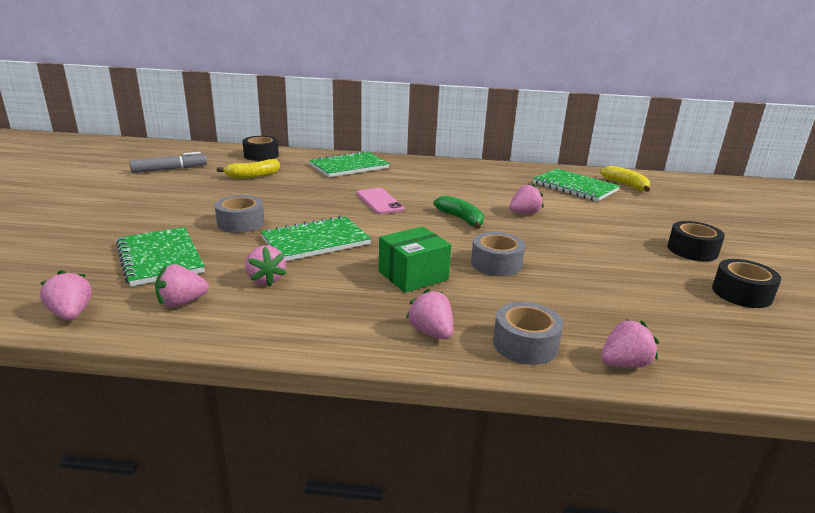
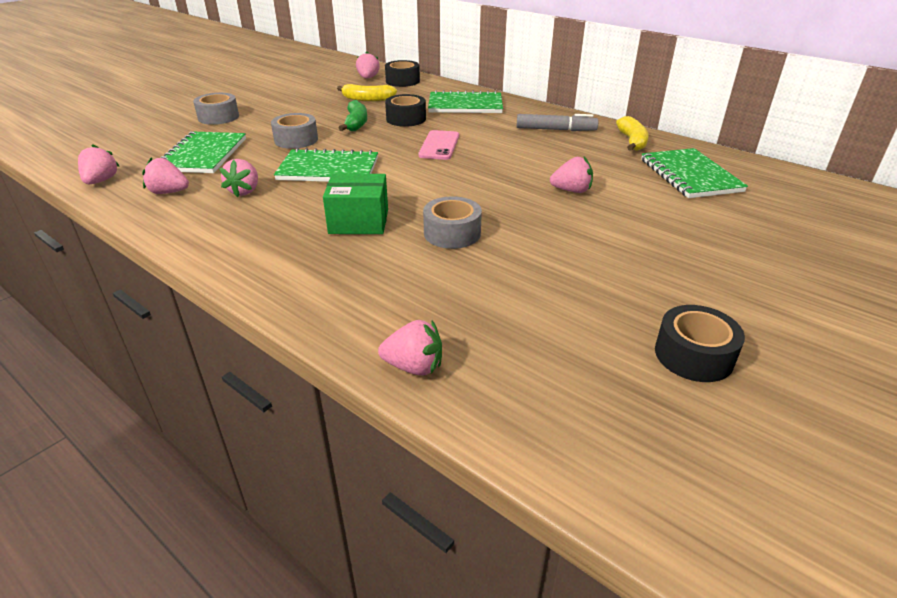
camera: 35 degrees right, 10 degrees up
(169, 169) = (312, 82): grey marker -> grey marker (555, 130)
(431, 332) = (295, 274): pink strawberry -> pink strawberry (368, 78)
(461, 219) = (491, 181): green banana -> green banana (356, 123)
(525, 344) = (354, 313): grey tape -> grey tape (218, 117)
(626, 185) = (770, 188): yellow banana -> yellow banana (632, 141)
(692, 250) = (719, 287): black tape -> black tape (406, 119)

